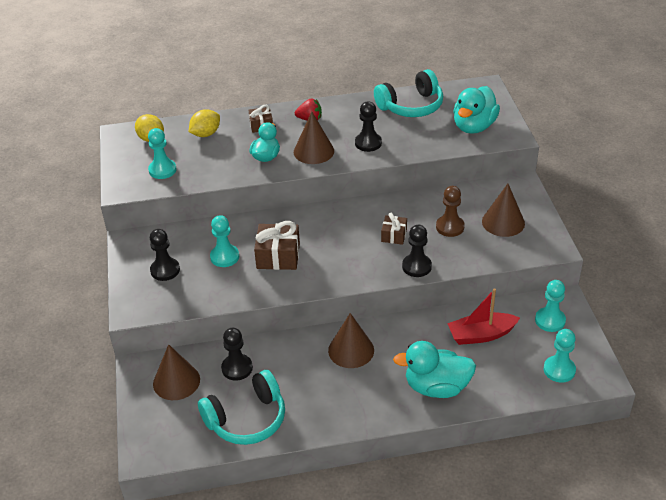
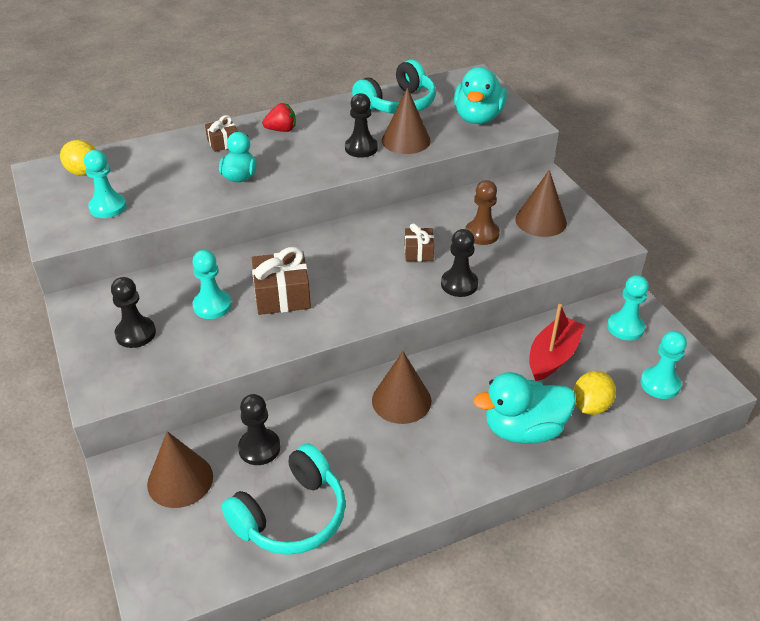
camera: 15 degrees left, 0 degrees up
(206, 134) = (155, 159): yellow lemon -> yellow lemon (590, 406)
(313, 151) = (297, 164): brown cone -> brown cone (406, 140)
(481, 335) = (553, 356): red boat -> red boat turned 150 degrees clockwise

